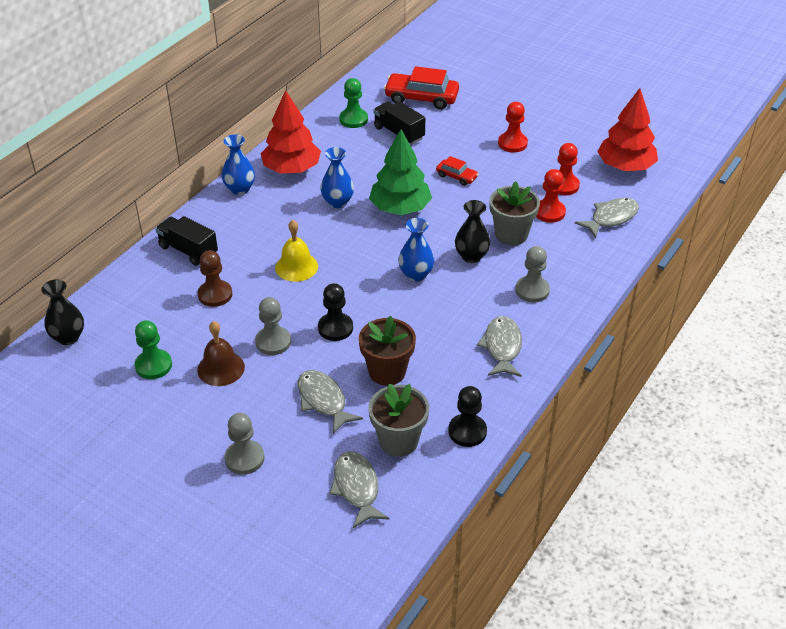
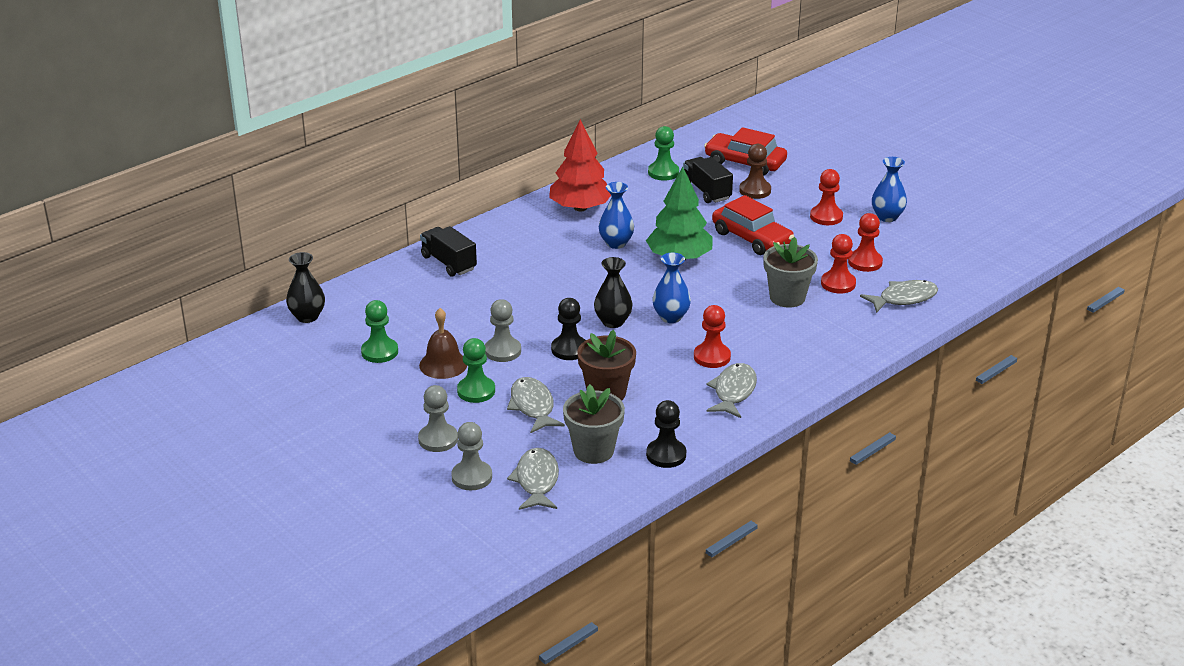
camera: 15 degrees right, 10 degrees down
(215, 295) = (461, 303): brown pawn -> brown pawn (755, 190)
(240, 189) = (520, 218): blue vase -> blue vase (887, 217)
(263, 393) = (476, 391): none -> green pawn
(296, 267) = (551, 292): yellow bell -> none
(456, 176) = (751, 238): red car -> red car, size x1.89
(468, 312) = (712, 357): none -> red pawn
(471, 256) = (736, 310): black vase -> black vase (613, 322)
(532, 290) = (787, 349): grey pawn -> grey pawn (472, 477)
(625, 166) = (942, 255): red tree -> none

